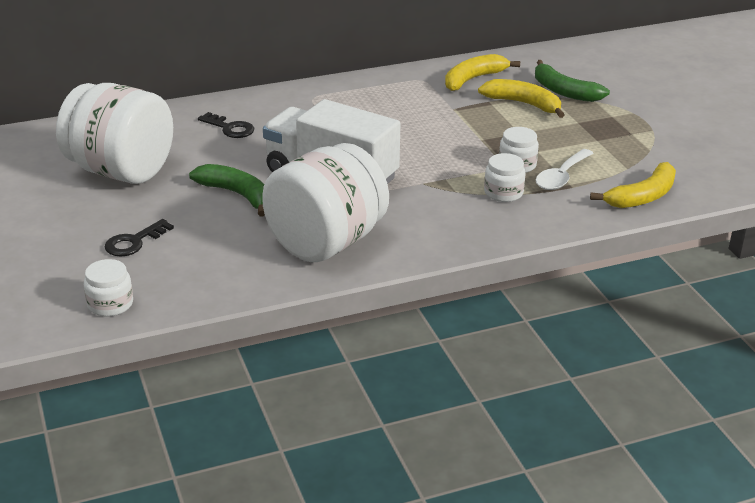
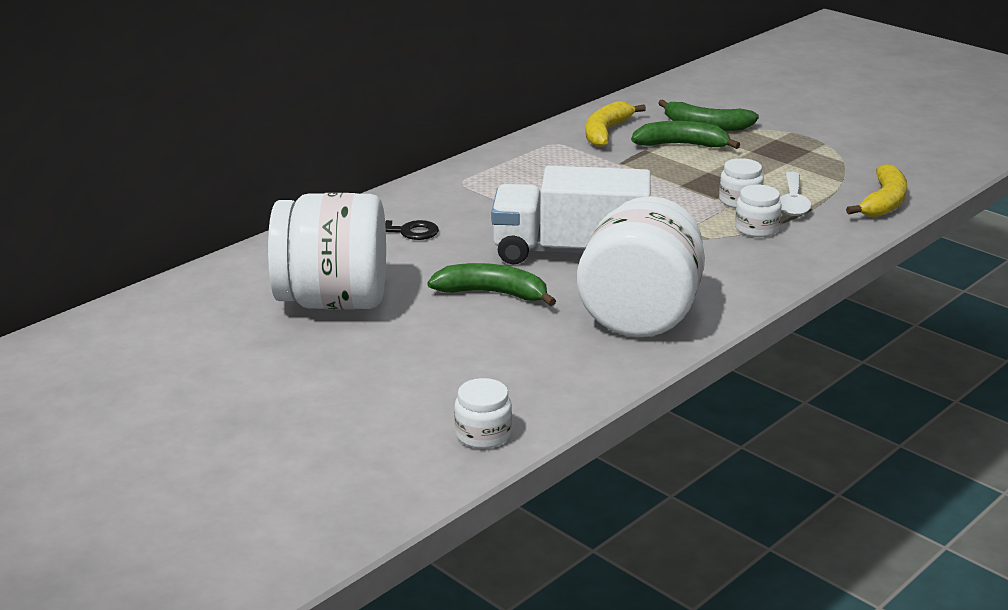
camera: 25 degrees left, 5 degrees down
(134, 242) = (435, 367): black key -> none
(523, 104) = (681, 145): yellow banana -> green banana

